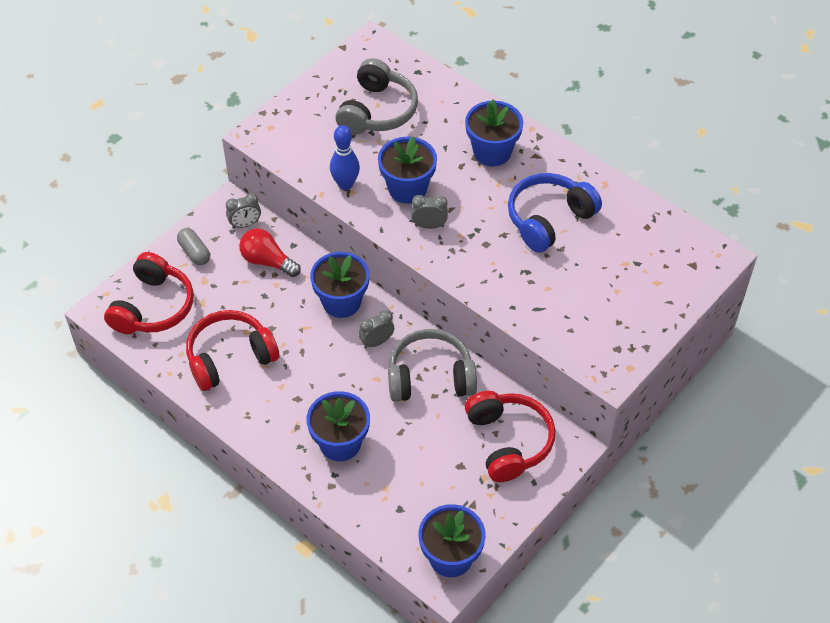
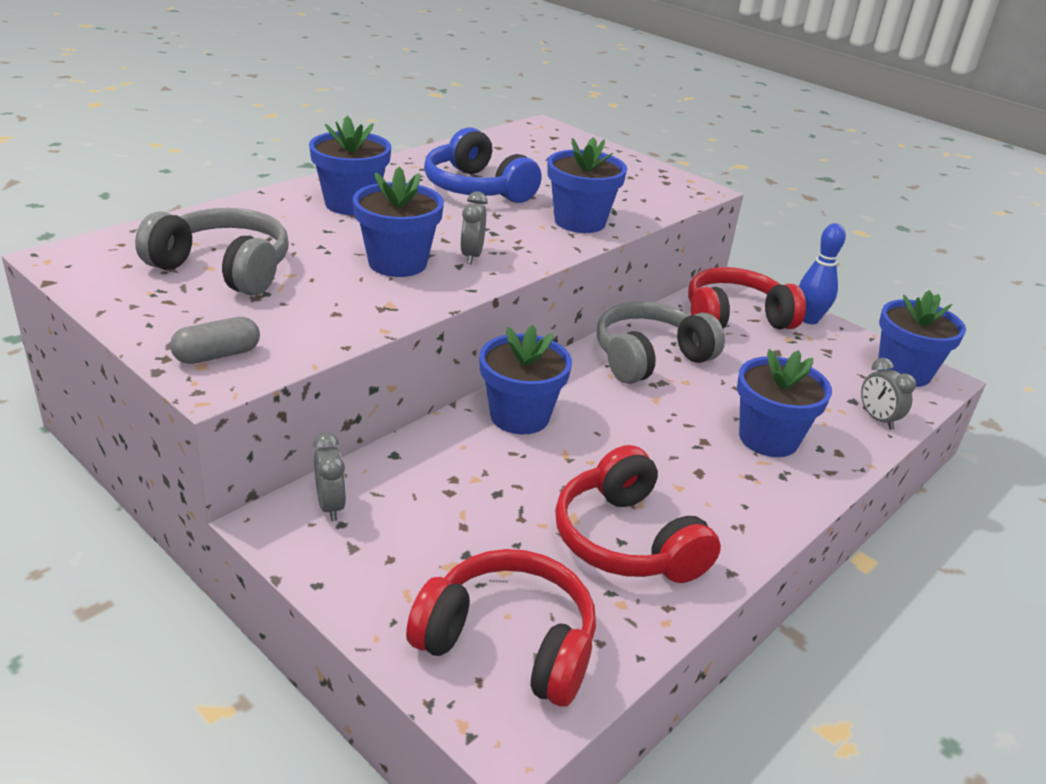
camera: 90 degrees left, 20 degrees down
(194, 252) = (380, 576): grey capsule -> grey capsule (217, 355)
(267, 261) = (424, 485): red light bulb -> none
(345, 184) = (371, 308): blue bowling pin -> blue bowling pin (809, 319)
(376, 342) = (593, 393): grey clock -> grey clock (877, 419)
(430, 377) = (650, 358): grey headphones -> grey headphones turned 60 degrees clockwise
(508, 286) = (579, 222): none -> blue flower pot

